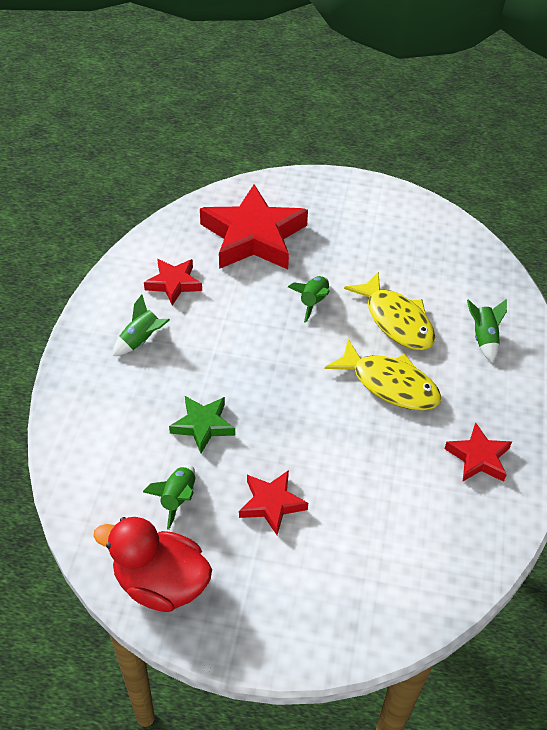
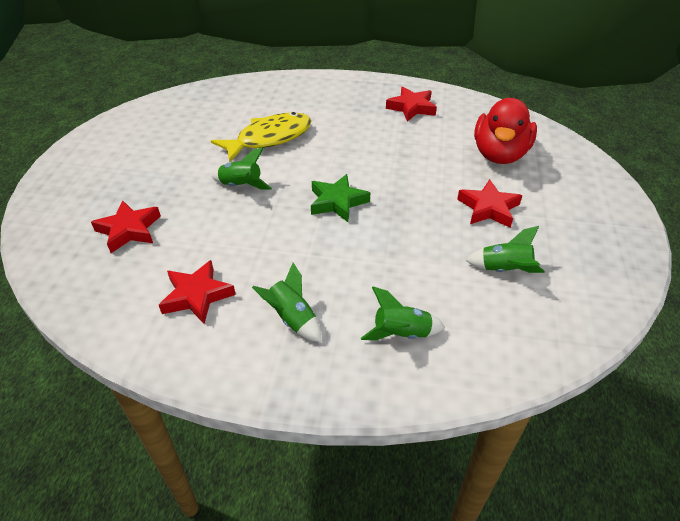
camera: 90 degrees left, 5 degrees down
(161, 583) = (600, 275): red duck -> red duck (499, 154)
(203, 425) = (411, 257): green star -> green star (337, 202)
(253, 236) = (129, 230): red star -> red star, size x0.50
(390, 384) = (344, 144): yellow fish -> none
(483, 338) = (291, 99): green rocket -> green rocket (401, 333)

